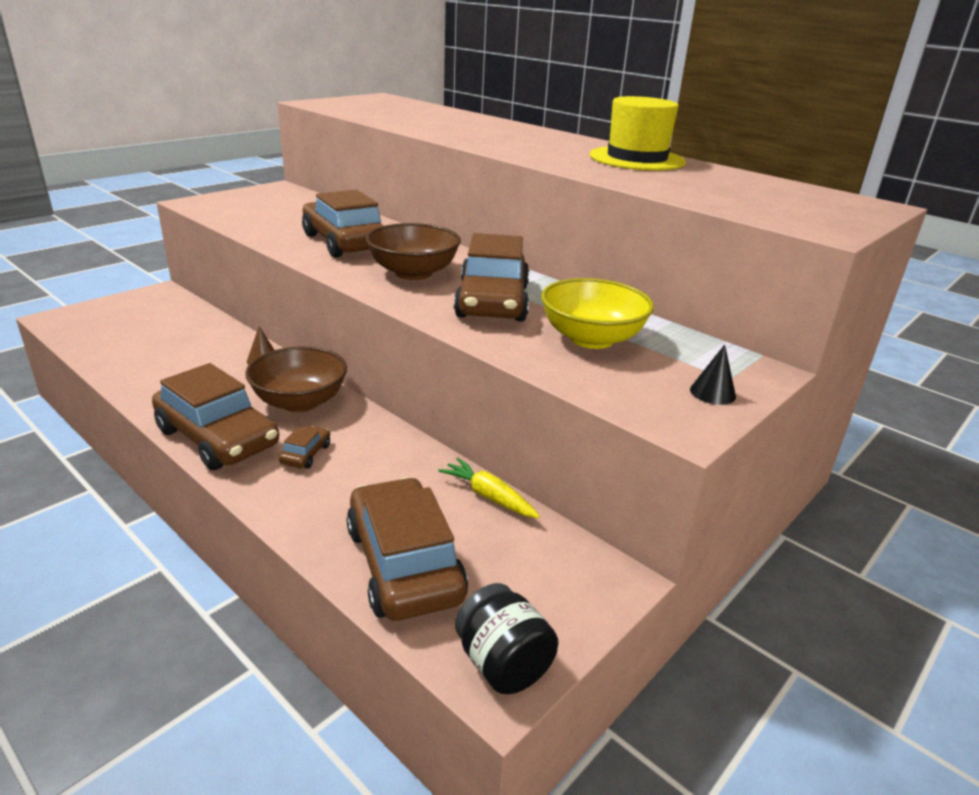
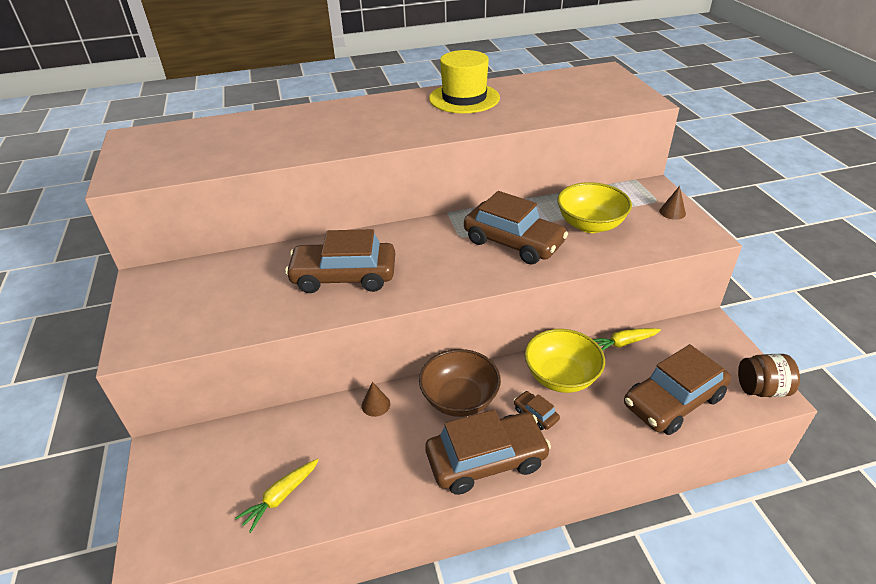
camera: 55 degrees left, 10 degrees up
(129, 348) = (280, 497): none -> yellow carrot
(383, 459) = (561, 377): none -> yellow bowl
(404, 564) = (673, 401): brown car -> brown car turned 45 degrees counterclockwise
(413, 273) = (438, 260): brown bowl -> none
(503, 664) = (761, 389): black jar -> brown jar
(712, 393) = (672, 212): black cone -> brown cone

